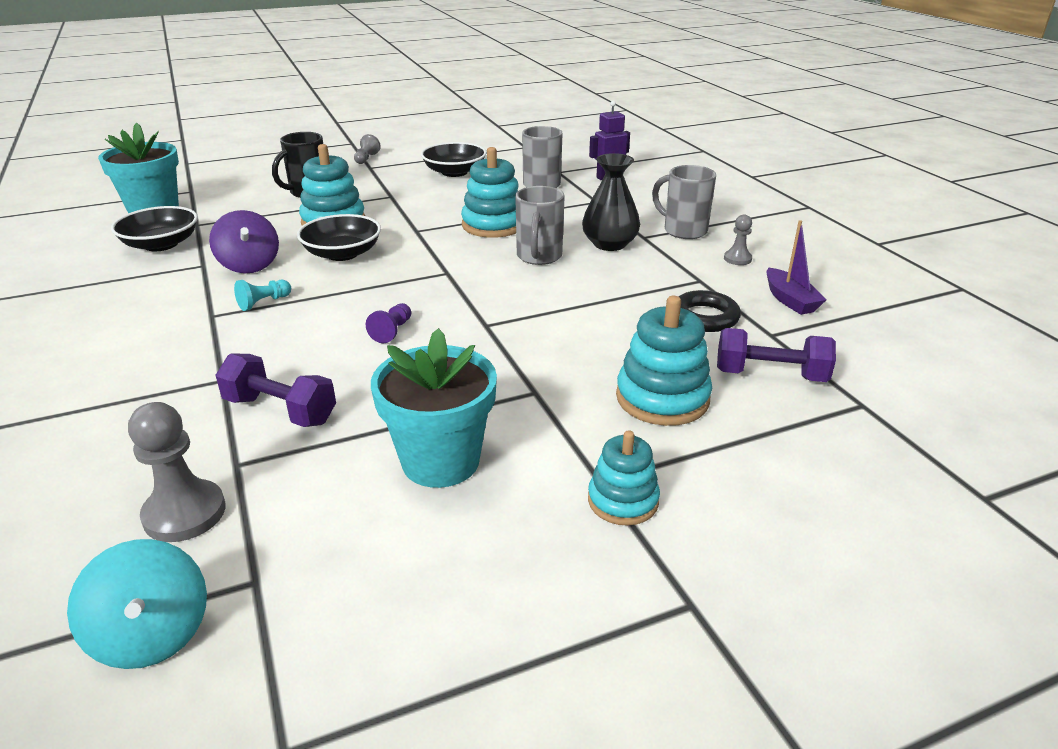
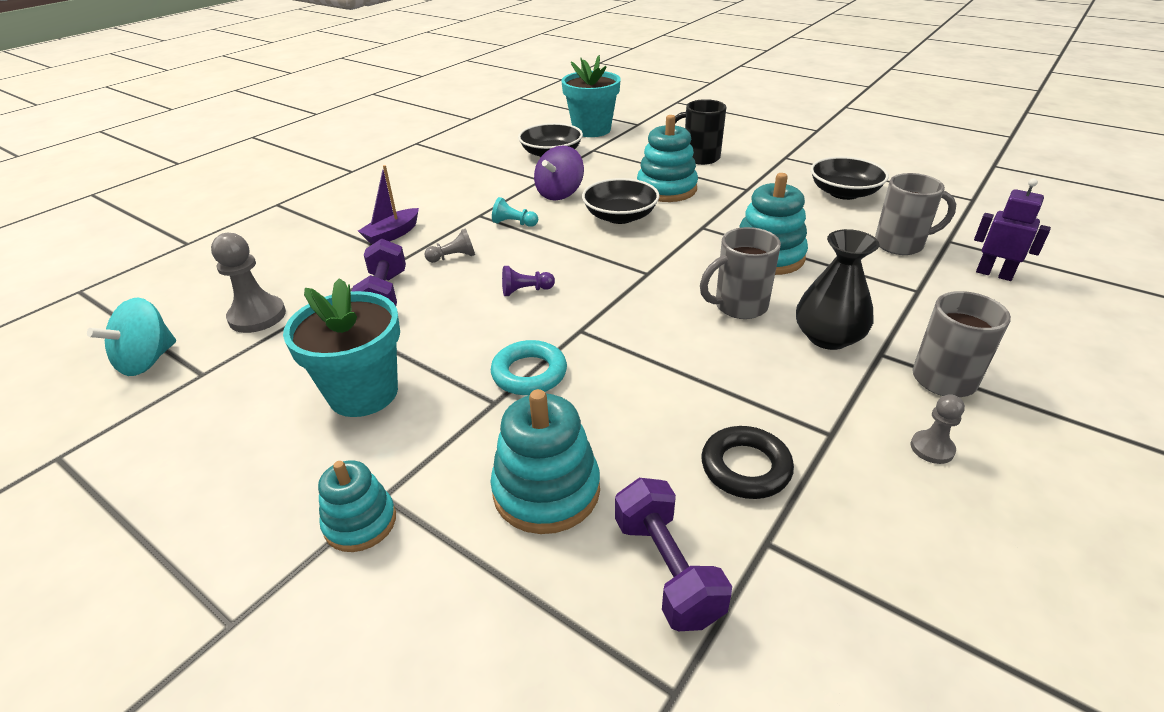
camera: 60 degrees right, 5 degrees up
(366, 158) = (799, 148): grey pawn -> grey pawn (453, 257)
(516, 365) = (529, 373): none -> turquoise ring
(790, 300) = (880, 535): purple boat -> purple boat (392, 234)

